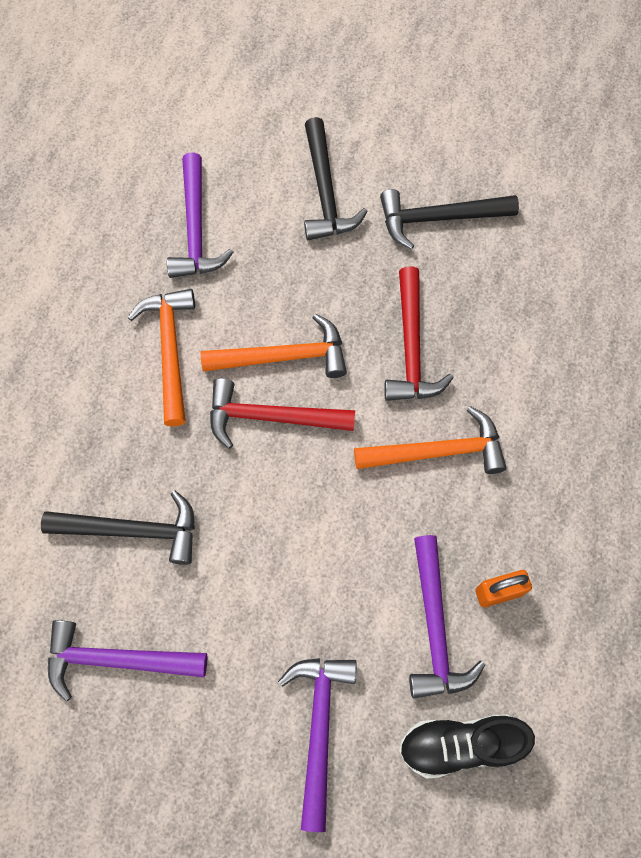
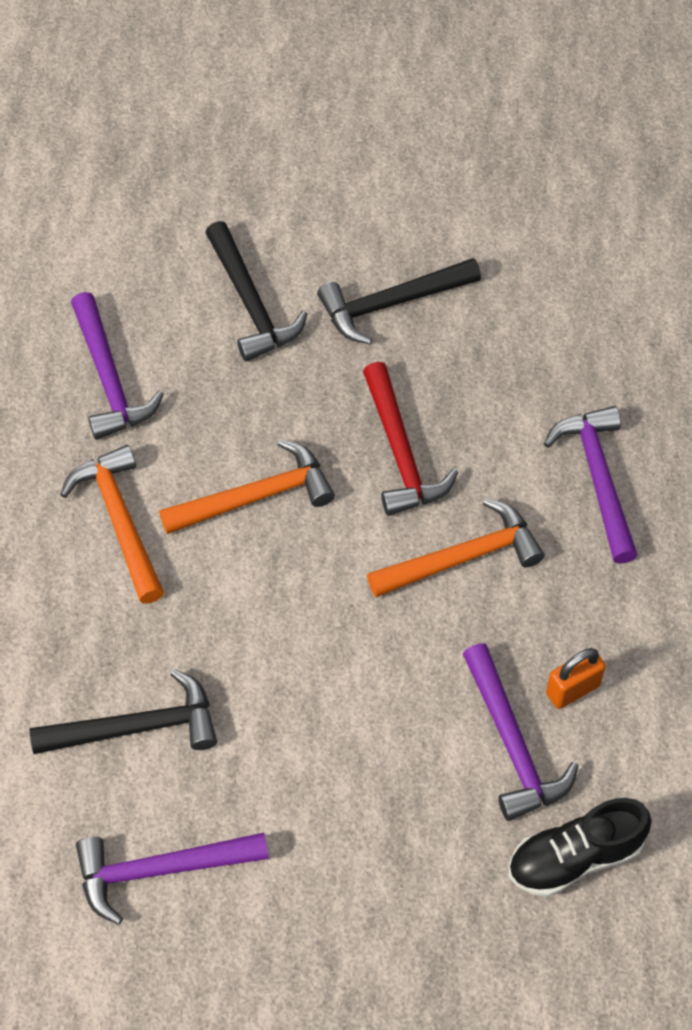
camera: 15 degrees left, 10 degrees down
(271, 417) = (261, 566): red hammer -> none
(319, 728) = (413, 882): purple hammer -> purple hammer (597, 479)

